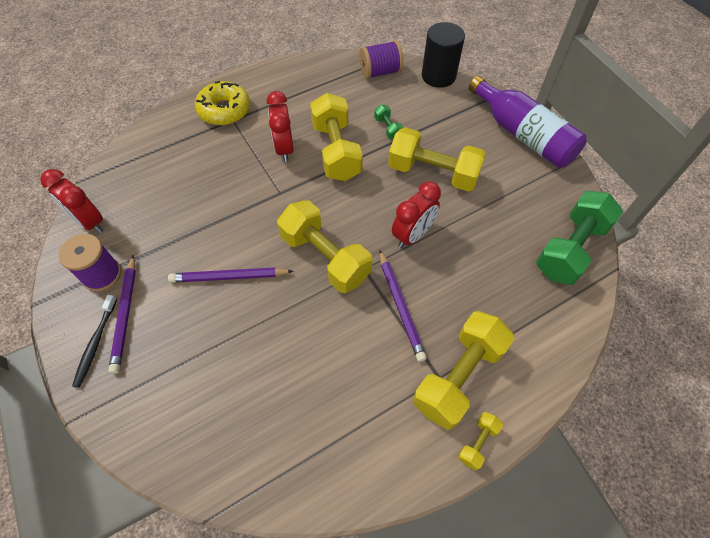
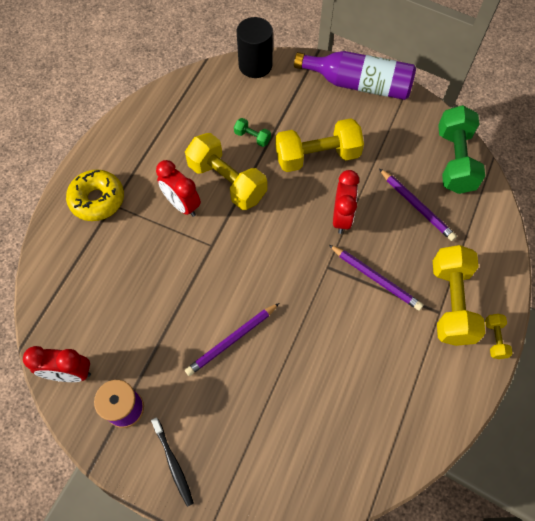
camera: 35 degrees left, 5 degrees up
(125, 315) = (176, 425): purple pencil -> purple pencil (417, 206)
(325, 257) = (292, 276): yellow dumbbell -> none
(380, 72) = (204, 87): purple spool -> none

